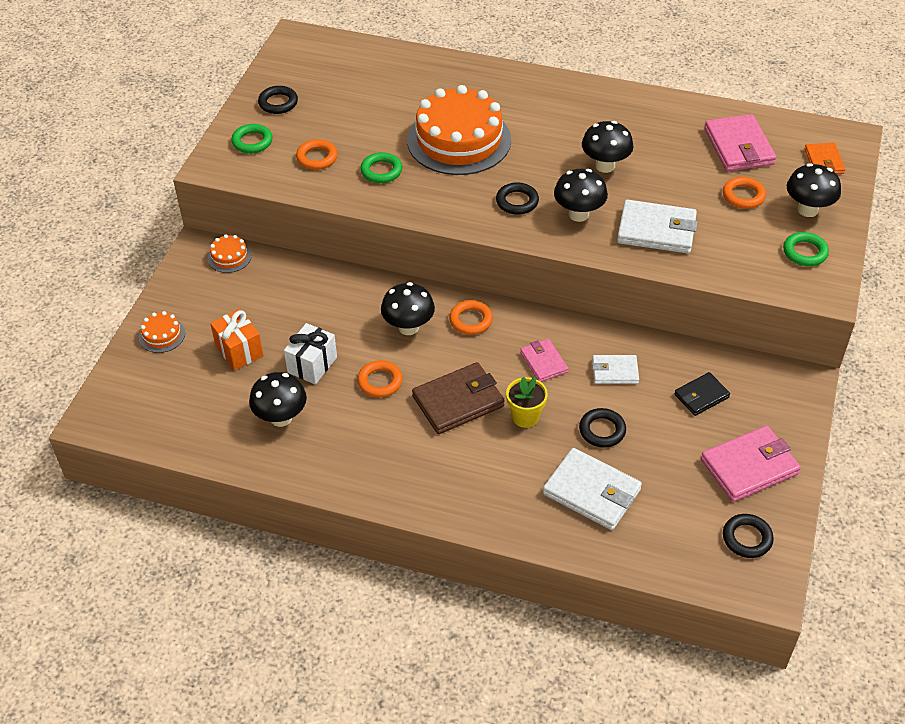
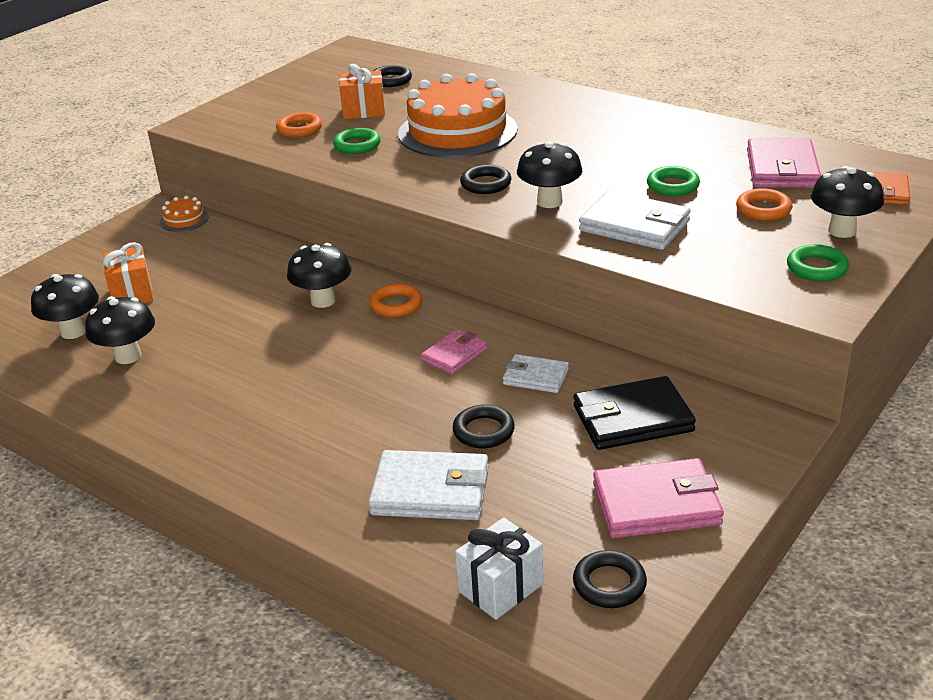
camera: 20 degrees right, 15 degrees down
(162, 335) = (68, 270): orange cake -> none
(252, 142) = (246, 112): green ring -> green ring (672, 186)
(278, 103) = (294, 88): black ring -> black ring (391, 80)
(312, 365) = (196, 316): white gift -> white gift (500, 588)
(361, 125) = (364, 111): none -> orange gift
(380, 381) = (257, 342): orange ring -> none
(458, 401) = (330, 374): brown wallet -> none
(525, 417) = (398, 402): yellow flower pot -> none
(543, 362) = (454, 355): pink wallet -> pink wallet turned 45 degrees clockwise
(591, 492) = (430, 491): white wallet -> white wallet turned 45 degrees counterclockwise
(605, 166) = (608, 167): black mushroom -> black mushroom (73, 332)
(701, 396) = (632, 419): black wallet -> black wallet, size x1.69

